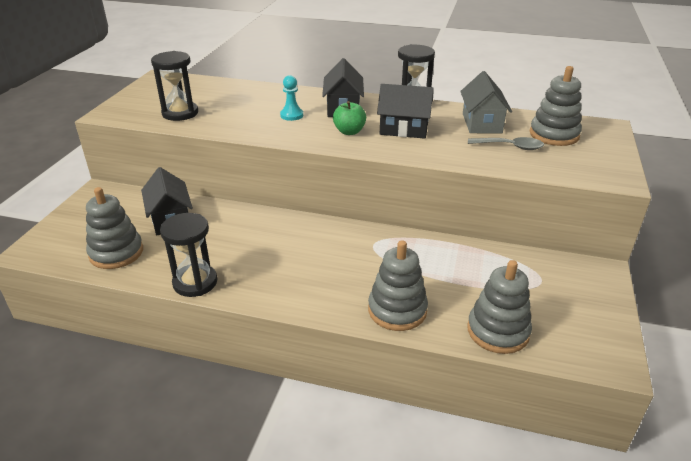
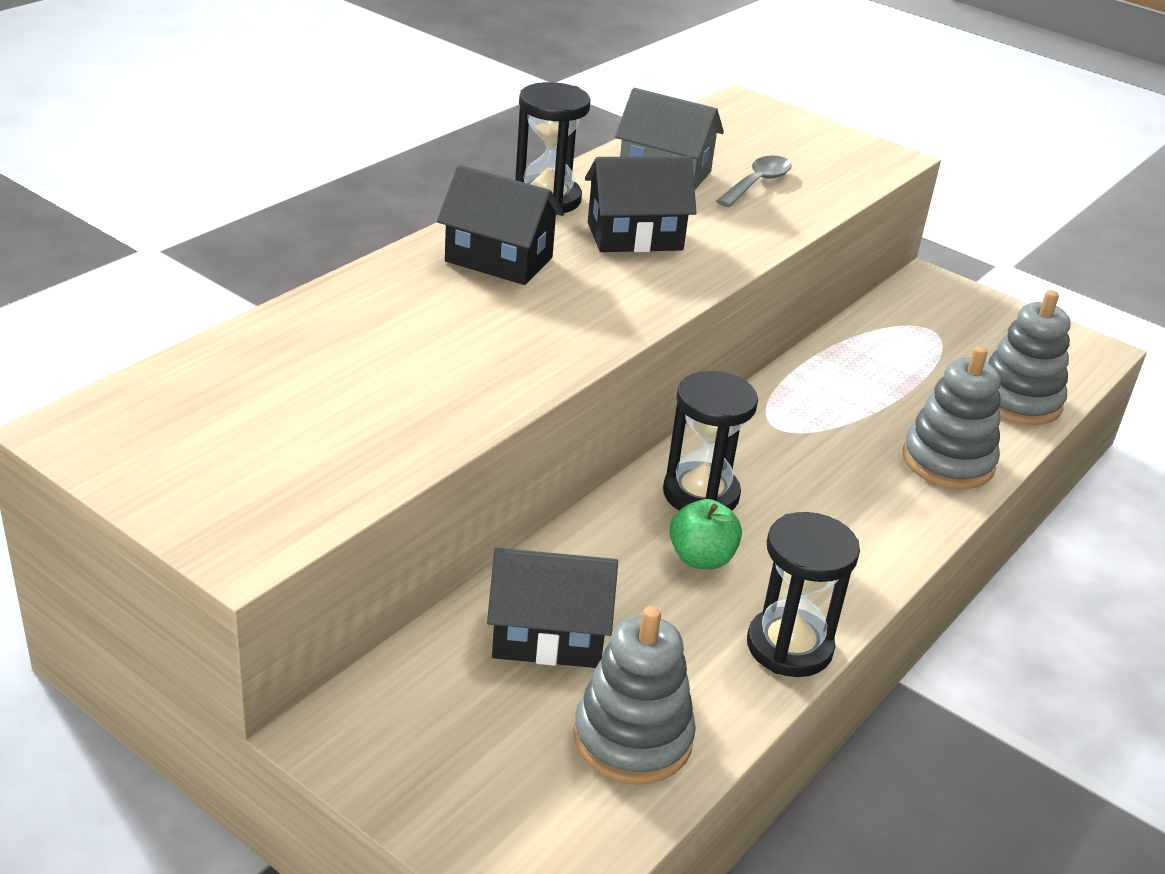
camera: 70 degrees left, 0 degrees up
(180, 113) = (345, 442): black hourglass -> black hourglass (701, 494)
(291, 115) = (483, 317): turquoise pawn -> none
(349, 132) = (605, 284): green apple -> green apple (701, 558)
(404, 129) = (634, 236): black house -> black house turned 45 degrees clockwise
(554, 135) = (743, 142): grey stacking toy -> none

